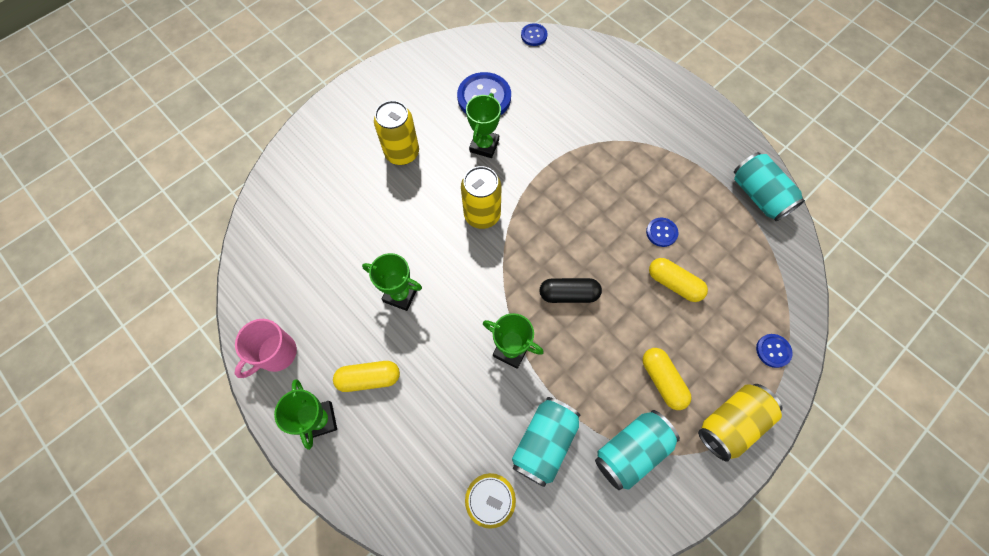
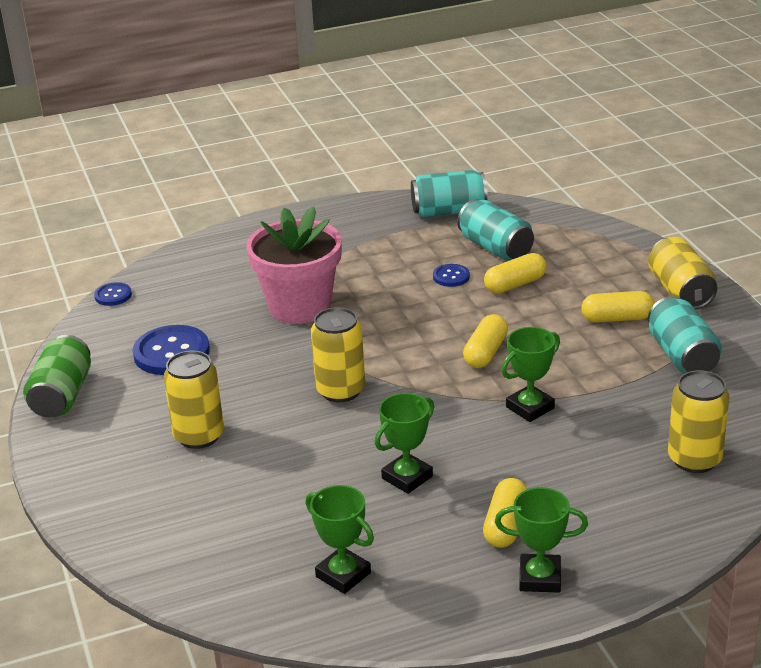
camera: 65 degrees left, 35 degrees down
(276, 354) = (425, 604): pink mug -> none
(416, 62) = (62, 396): none -> green can
(484, 146) = (243, 368): green trophy -> green trophy (343, 575)
(544, 442) = (648, 409): turquoise can -> turquoise can (495, 248)
(568, 294) = (485, 353): black capsule -> yellow capsule
(572, 148) = (299, 306): none -> pink flower pot
(773, 351) = (619, 249): blue button -> none

